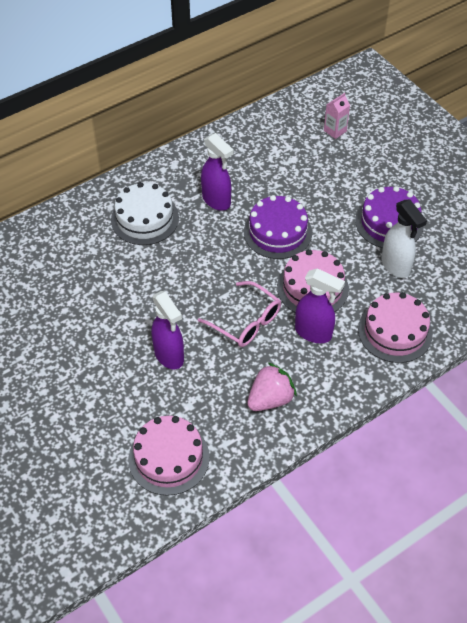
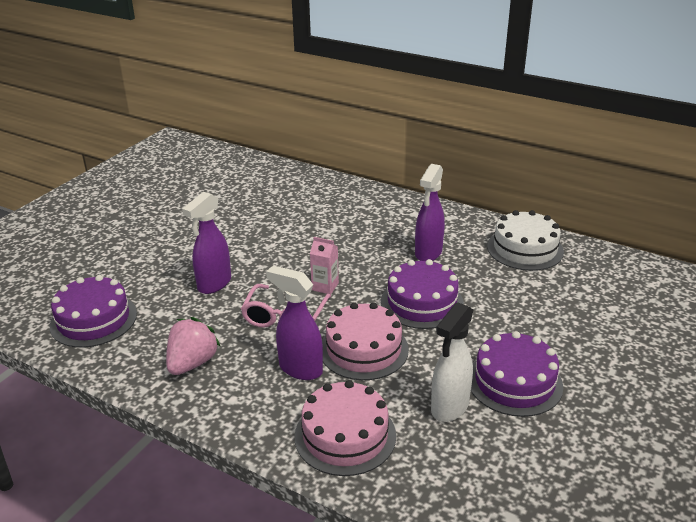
camera: 65 degrees right, 20 degrees down
(145, 219) = (368, 222): white cake -> white cake (525, 249)
(169, 458) = (93, 320): pink cake -> purple cake
(270, 399) = (192, 363): pink strawberry -> pink strawberry turned 90 degrees counterclockwise
(314, 333) = (300, 369): purple spray bottle -> purple spray bottle turned 120 degrees clockwise
(335, 131) = (612, 299): pink carton -> pink carton (325, 286)

